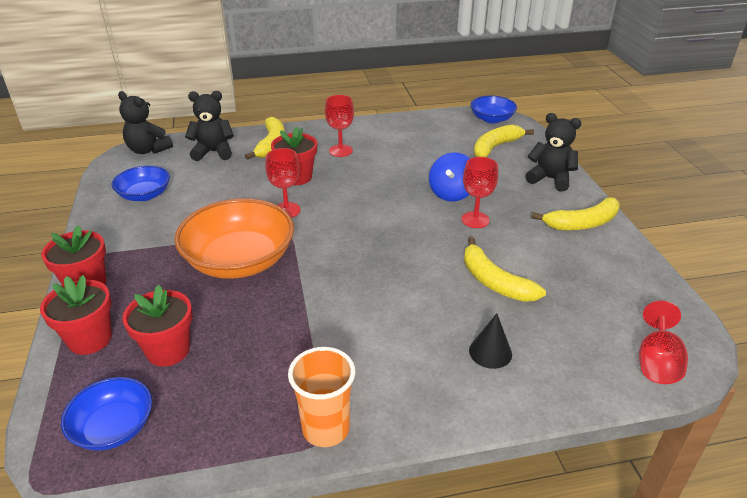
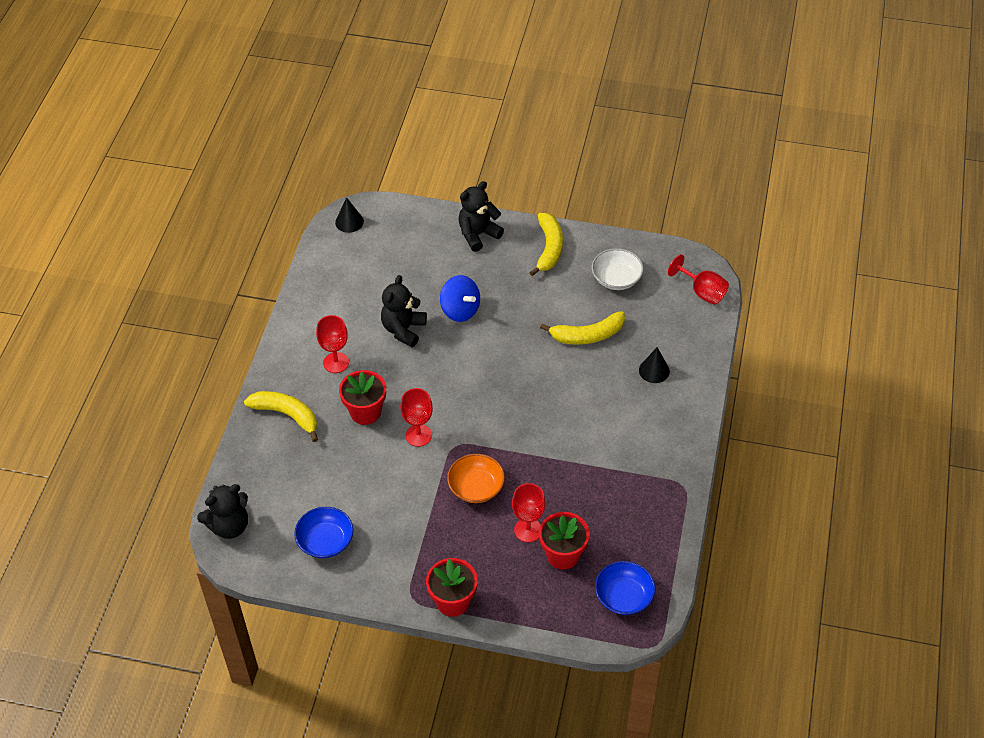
camera: 65 degrees left, 15 degrees up
(90, 339) = (525, 604): red flower pot -> none
(213, 152) = (271, 468): black teddy bear -> black teddy bear (403, 329)
(239, 261) = (476, 487): orange bowl -> orange bowl, size x0.56
(326, 429) = (676, 481): orange cup -> none
(475, 220) = (507, 312): red goblet -> red goblet (528, 530)
(492, 119) = (349, 222): blue bowl -> black cone
(495, 147) = (404, 245): yellow banana -> none
(595, 281) = (616, 278): none -> white bowl

